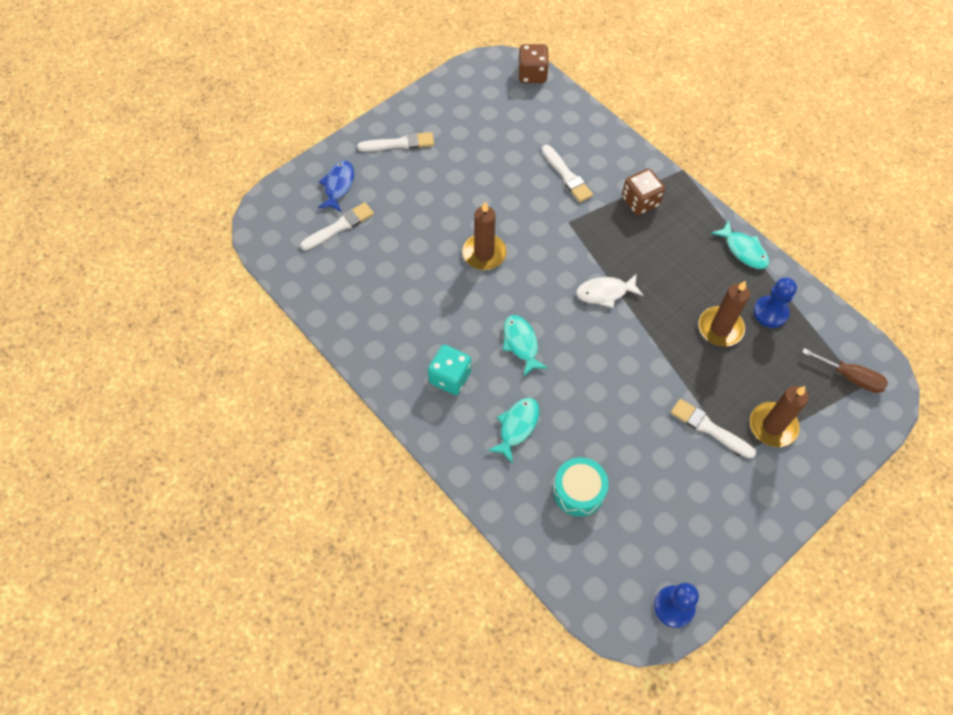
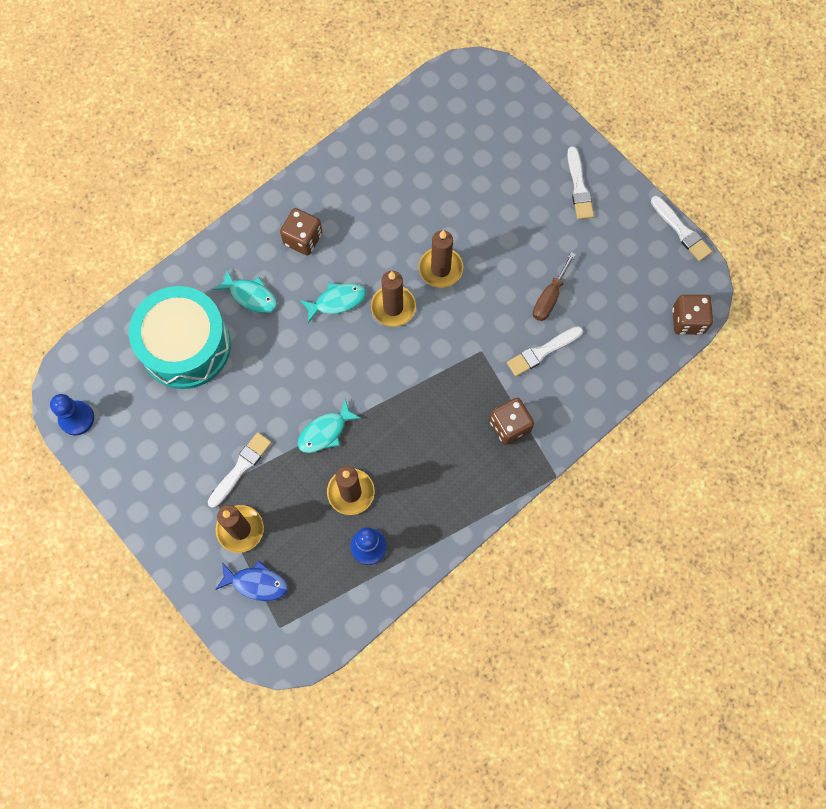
camera: 90 degrees right, 10 degrees up
(338, 185) = (521, 133): blue fish -> blue fish (256, 583)
(340, 226) = (471, 138): white brush -> white brush (681, 231)
(450, 377) = (303, 239): turquoise dice -> brown dice
(526, 294) = (393, 307): none -> brown candle
(578, 491) = (185, 346): turquoise drum -> turquoise drum, size x1.92
(605, 293) = (394, 382): white fish -> none
(743, 250) = (447, 529): turquoise fish -> turquoise fish (325, 432)
(851, 377) = (290, 618): brown screwdriver -> brown screwdriver (549, 297)

